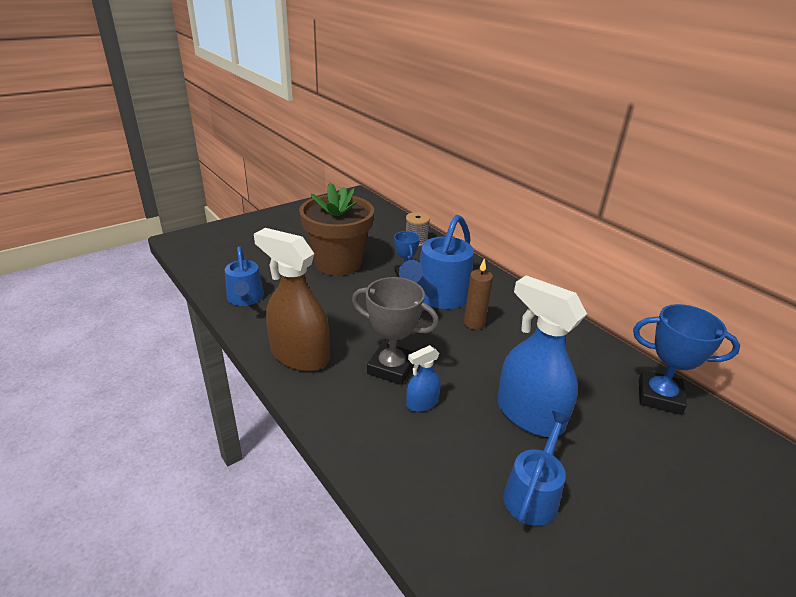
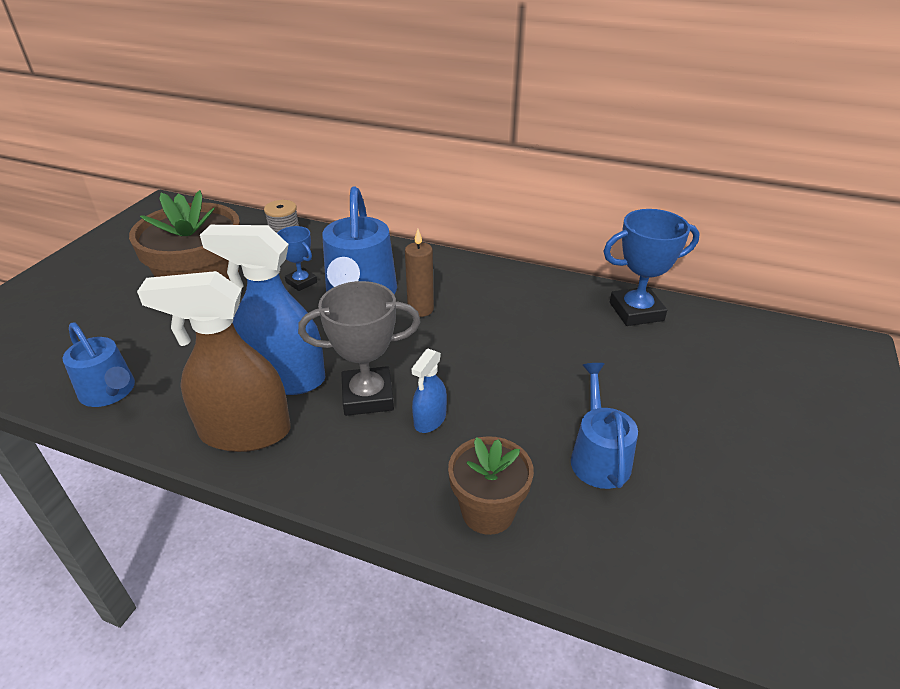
camera: 30 degrees left, 5 degrees up
(414, 487) = (488, 511): none -> brown flower pot
(529, 415) = (541, 381): blue spray bottle -> blue spray bottle (285, 377)

